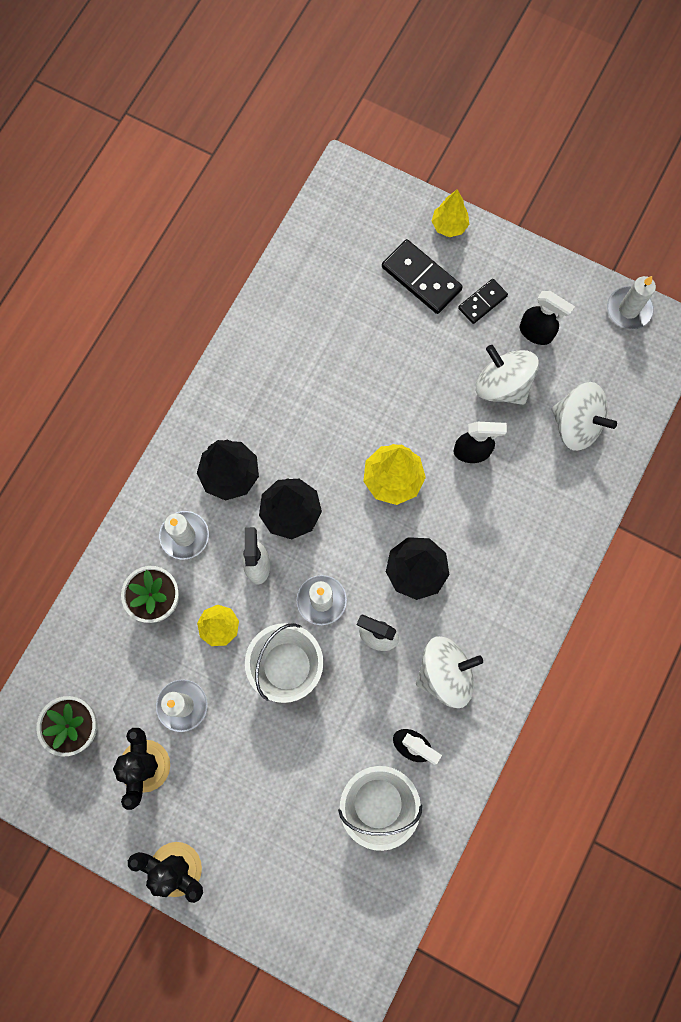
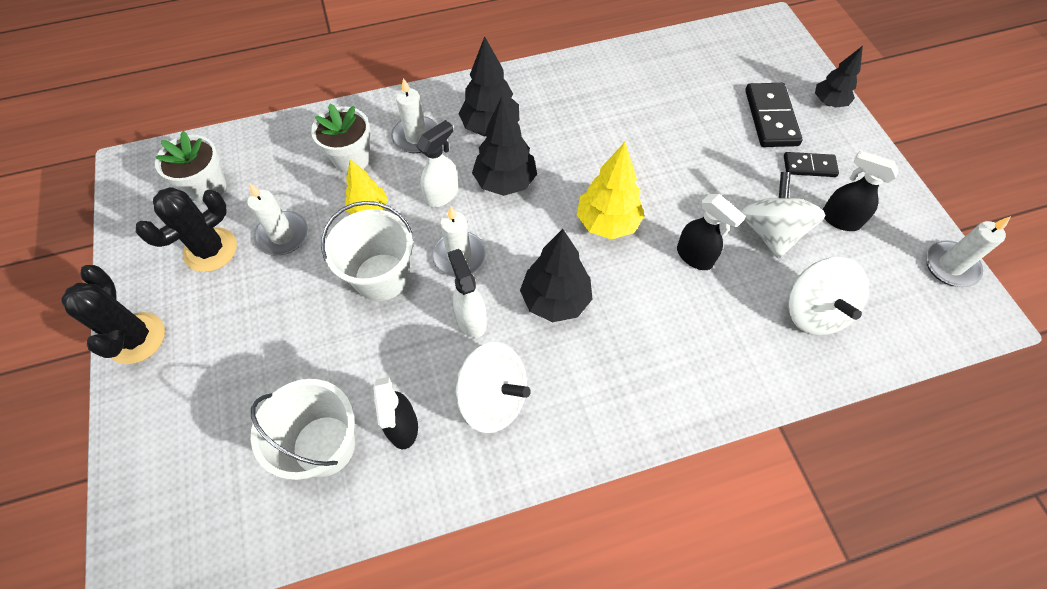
camera: 45 degrees right, 15 degrees down
(449, 226) = (828, 102): yellow tree -> black tree
(536, 333) = (839, 219): black spray bottle -> black spray bottle turned 135 degrees clockwise

